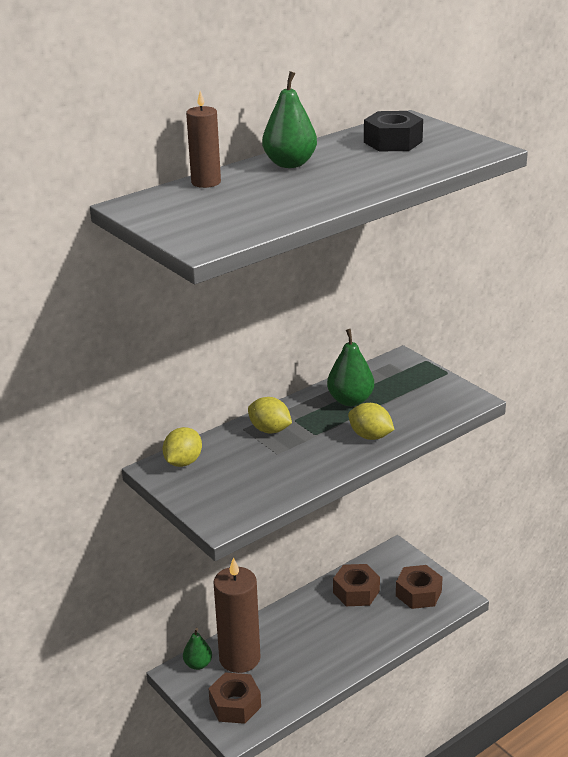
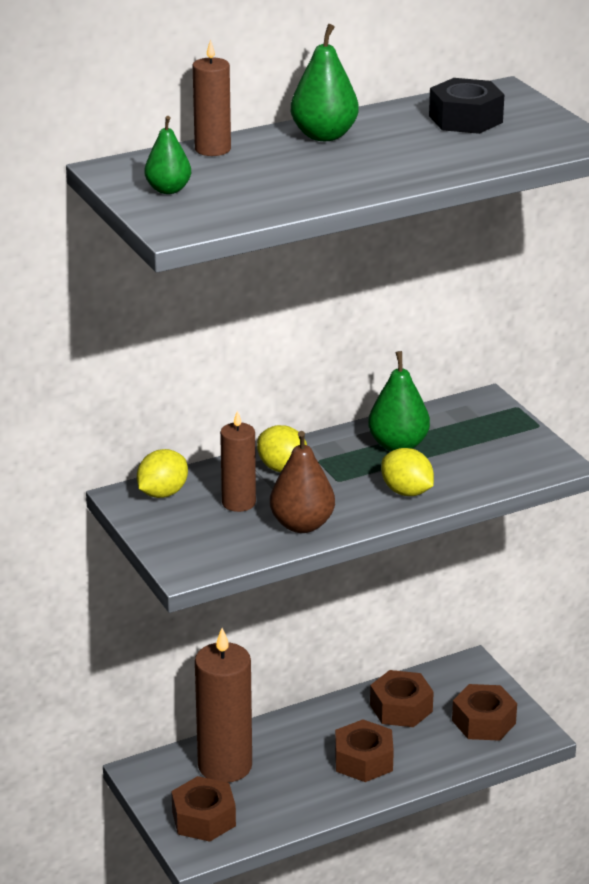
camera: 10 degrees right, 0 degrees up
(198, 664) = (170, 765): green pear -> green pear (168, 190)
(245, 462) = (238, 503): none -> brown candle
(300, 473) = (302, 525): none -> brown pear
(341, 637) = (363, 760): none -> brown nut

